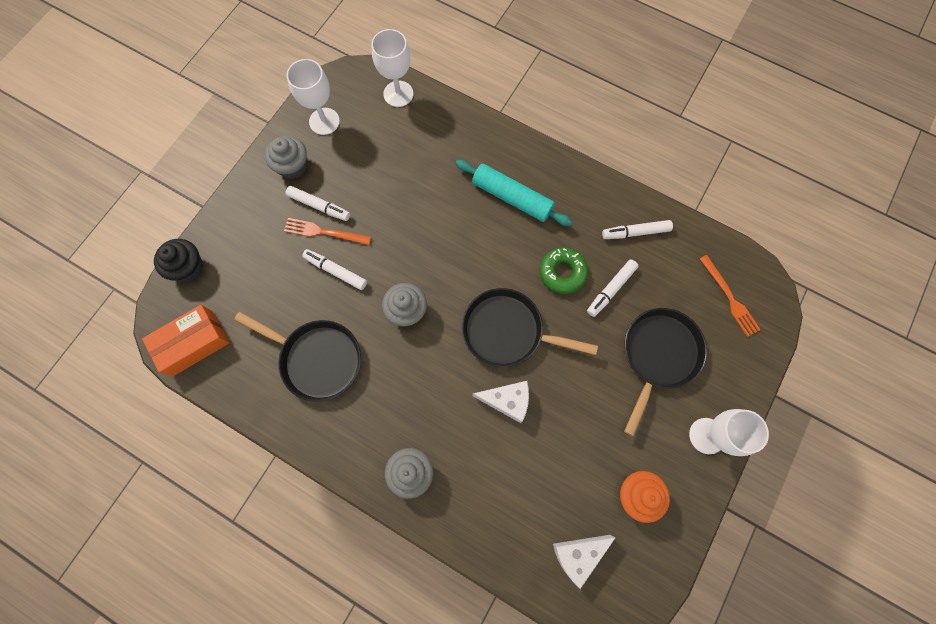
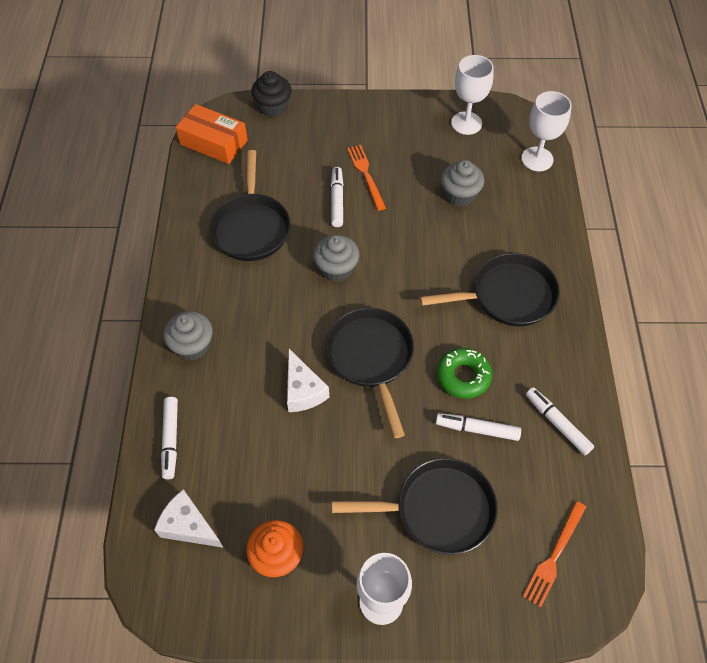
camera: 60 degrees right, 15 degrees down
(292, 166) = (408, 124): grey cupcake -> grey cupcake (459, 195)
(319, 206) = (387, 159): white marker -> white marker (171, 439)
(512, 198) = (507, 296): turquoise rolling pin -> black pan

